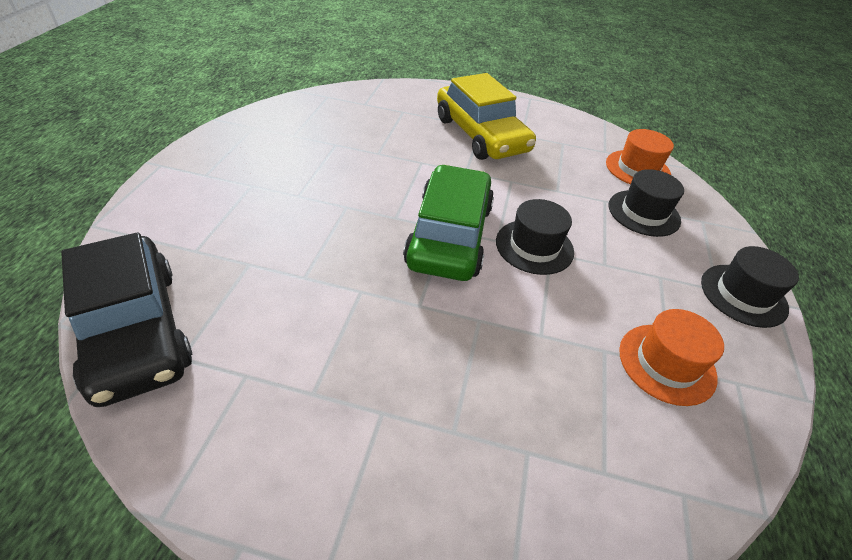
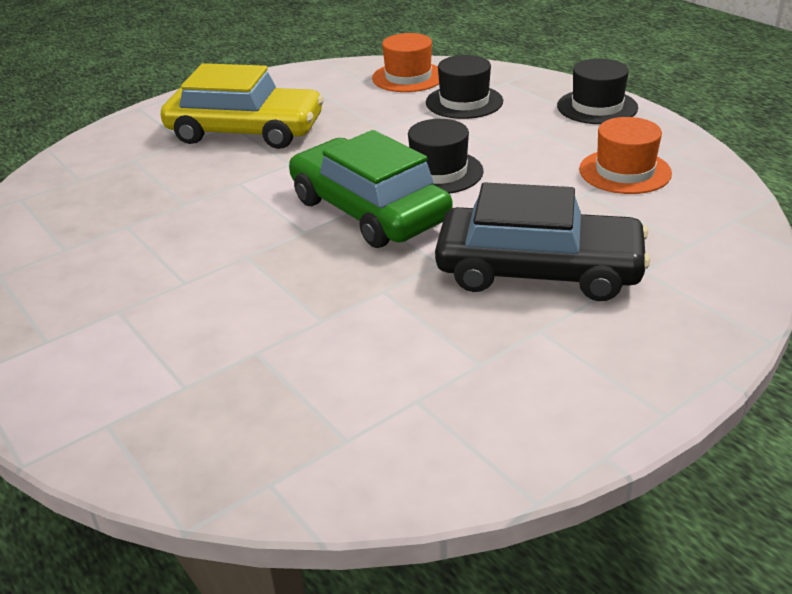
camera: 45 degrees left, 10 degrees down
(134, 330) = (267, 466): black car -> black car (538, 271)

